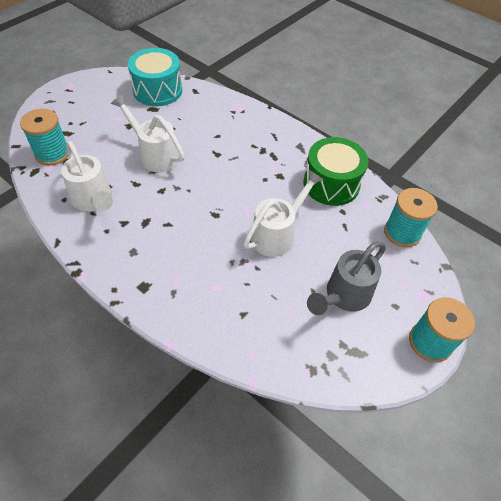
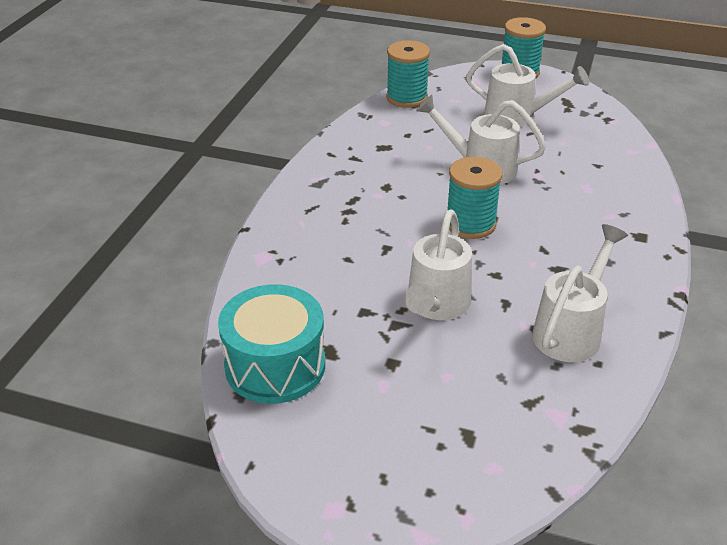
camera: 110 degrees left, 15 degrees down
(52, 154) = (529, 427): turquoise spool -> turquoise spool (470, 224)
(331, 184) = (370, 148): green drum -> none
(344, 296) = (517, 116): grey watering can -> white watering can

